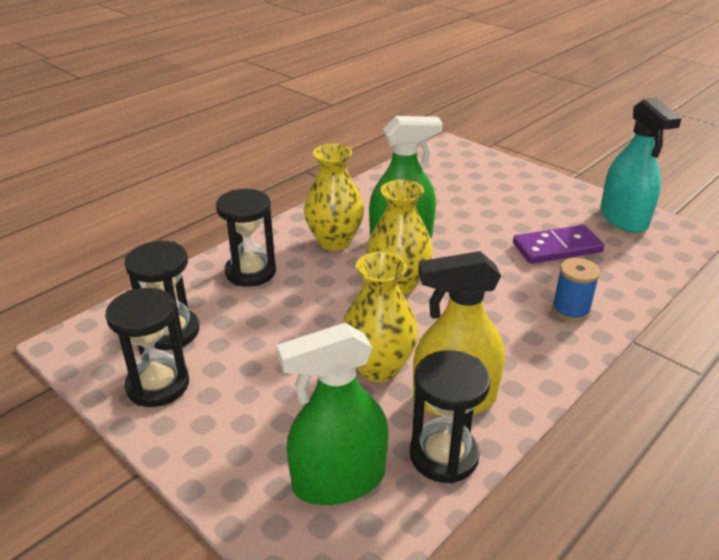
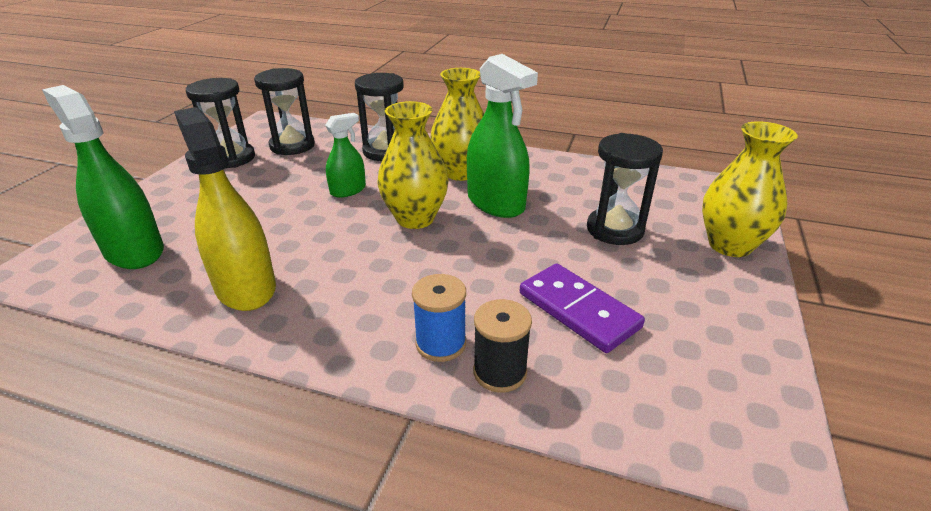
camera: 65 degrees right, 0 degrees up
(316, 311) = (348, 190): none -> green spray bottle
(378, 367) = (280, 237): yellow vase -> yellow vase (730, 245)
(443, 455) = (164, 296): black hourglass -> black hourglass (615, 229)
(606, 294) = (500, 372): none -> black spool
(623, 219) = (730, 366): turquoise spray bottle -> none

